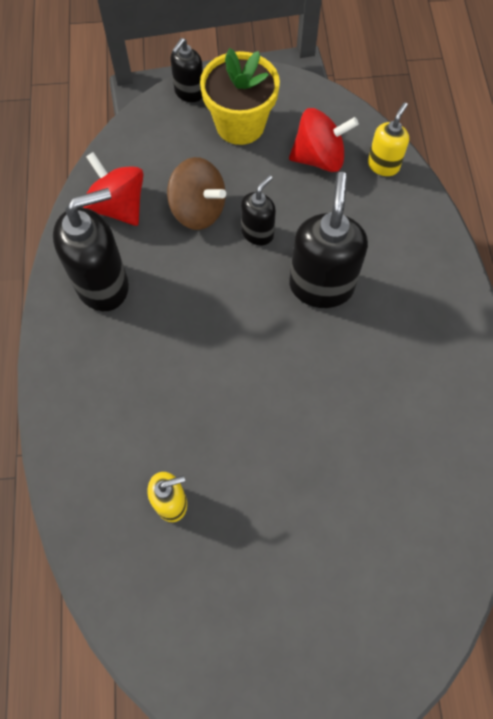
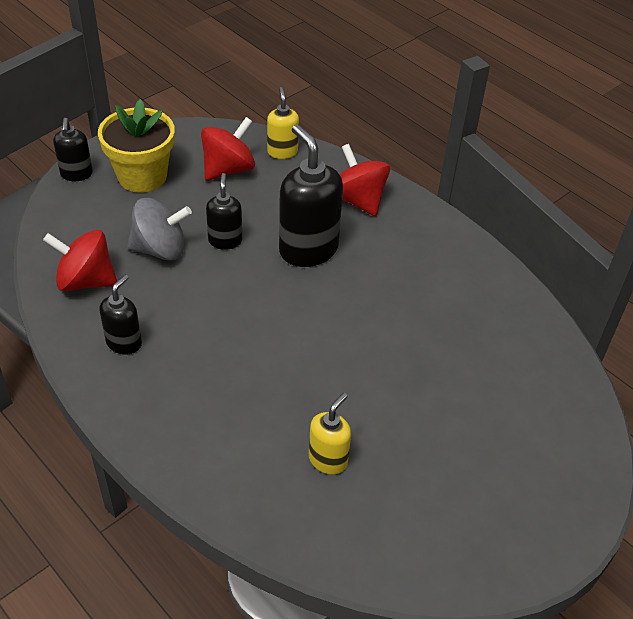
camera: 40 degrees left, 20 degrees down
(103, 285) = (124, 343): black soap dispenser -> black soap dispenser, size x0.55
(198, 210) = (160, 249): brown spinning top -> grey spinning top
(411, 259) = (358, 200): none -> red spinning top

